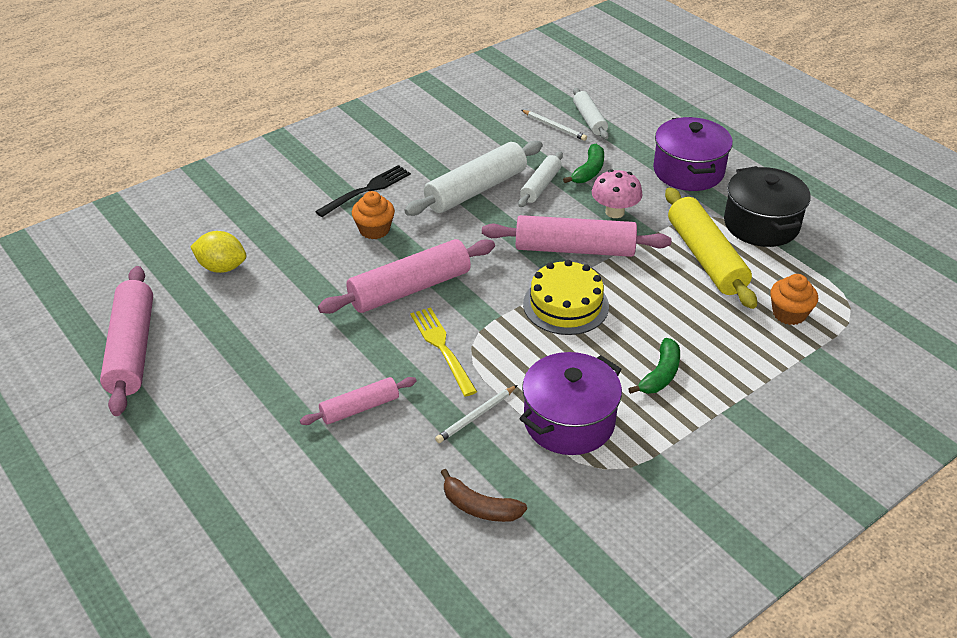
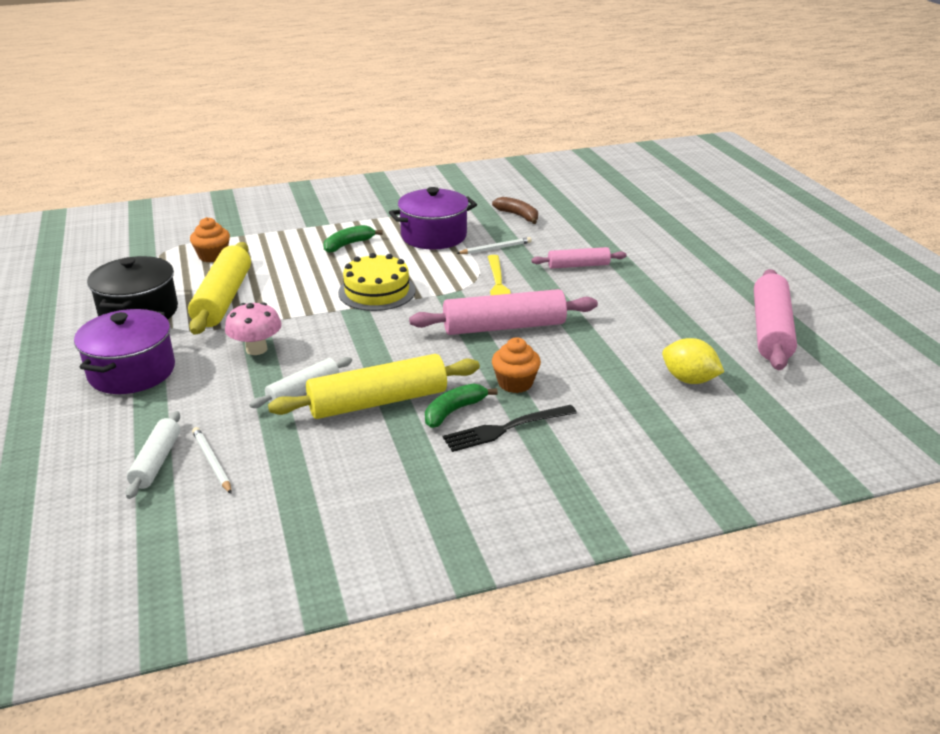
camera: 160 degrees left, 10 degrees down
(475, 189) = (378, 402): white rolling pin -> yellow rolling pin
(574, 249) = (329, 327): pink rolling pin -> none
(589, 171) = (235, 395): green banana -> green banana (454, 411)

